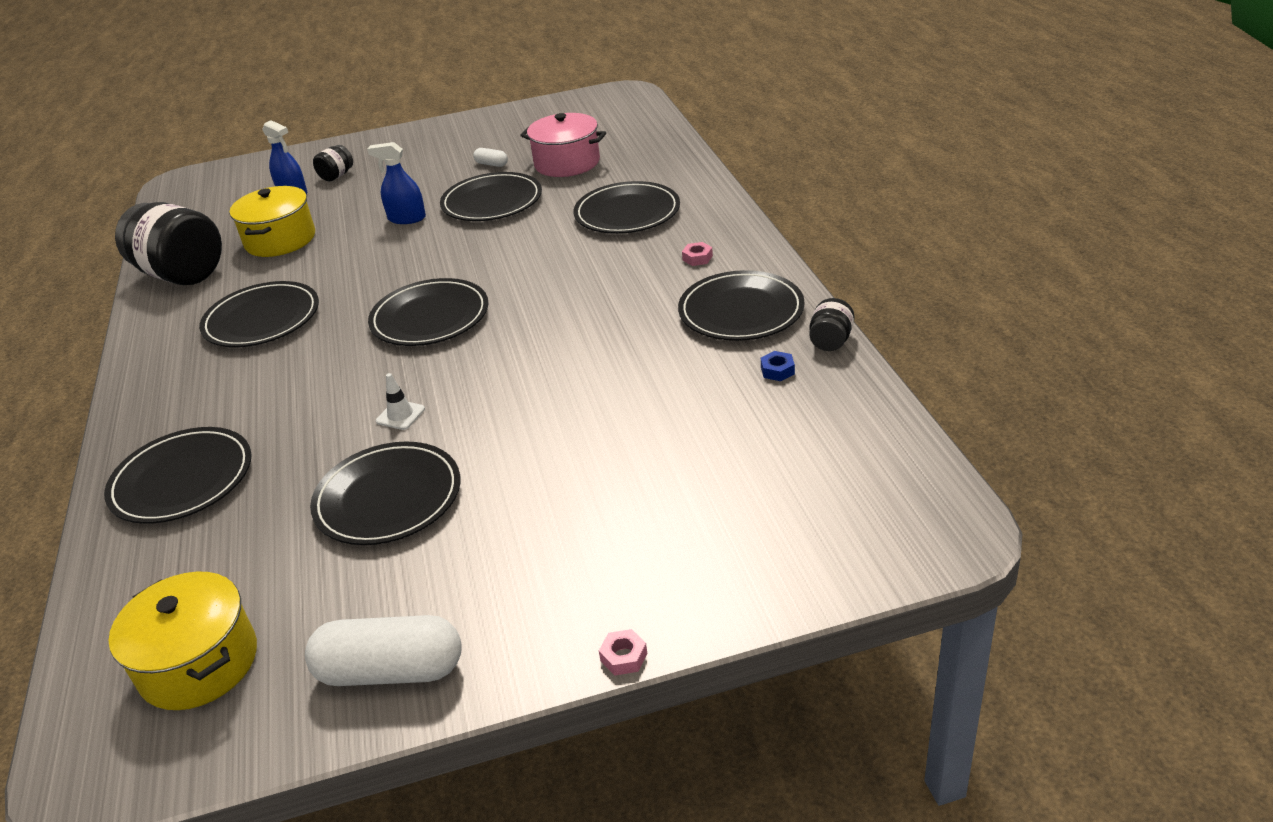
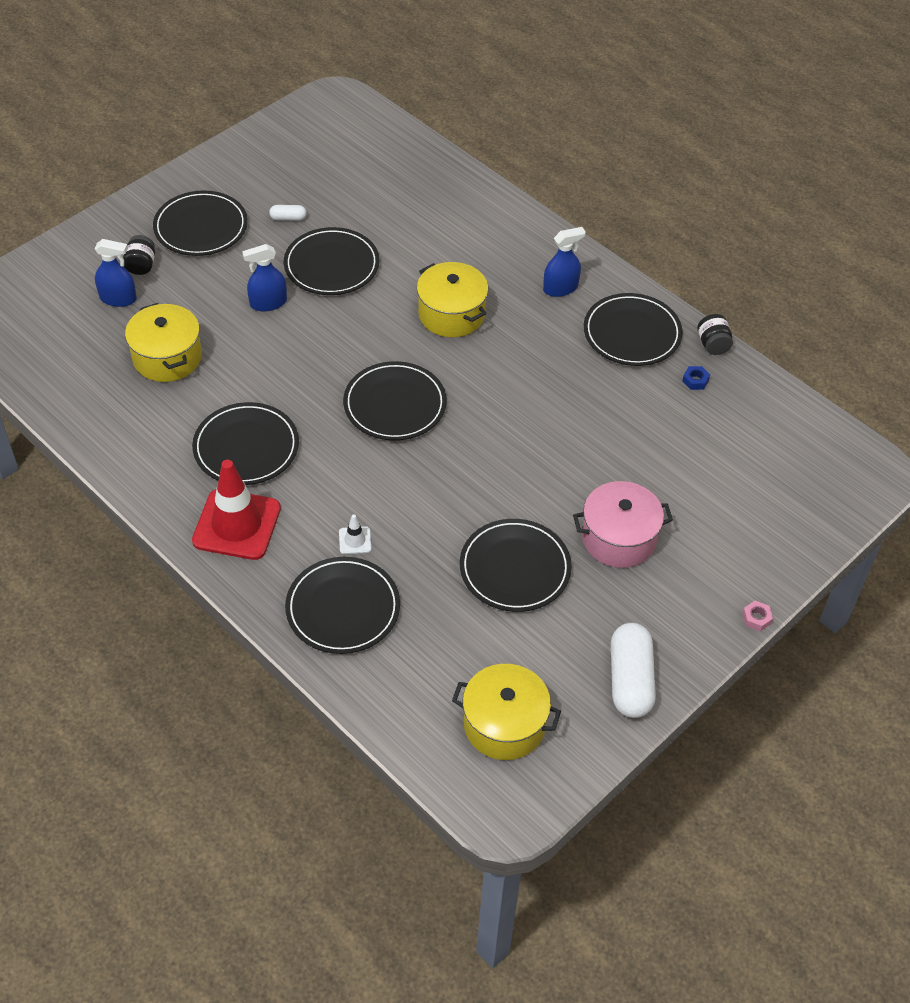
camera: 35 degrees left, 15 degrees up
(180, 378) = (237, 524): none -> red traffic cone
(182, 274) = (110, 421): black jar -> none
(390, 671) = (630, 680): white capsule -> white capsule turned 60 degrees counterclockwise
(400, 415) = (458, 500): white traffic cone -> white traffic cone (355, 540)
(563, 258) = (451, 314): none -> yellow pot
(567, 163) = (360, 202): pink pot -> pink pot (618, 538)
(627, 213) = (464, 252): black plate -> black plate (201, 227)
(697, 258) = (560, 288): pink nut -> blue spray bottle

